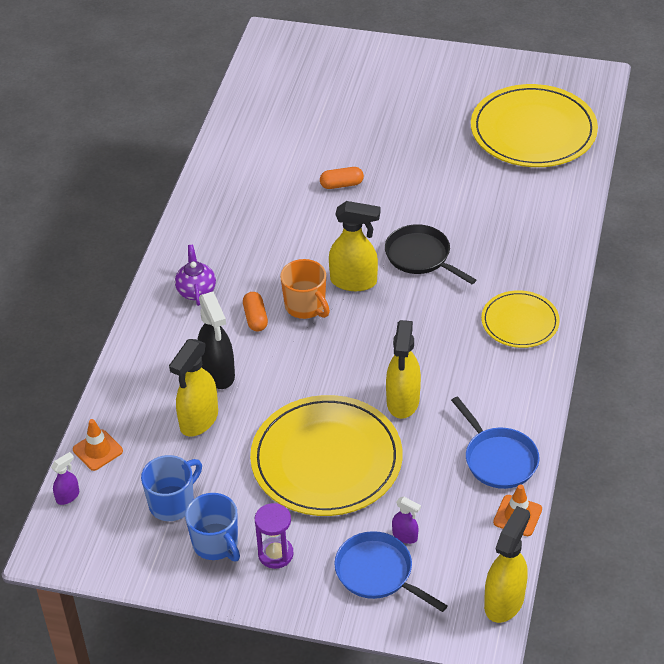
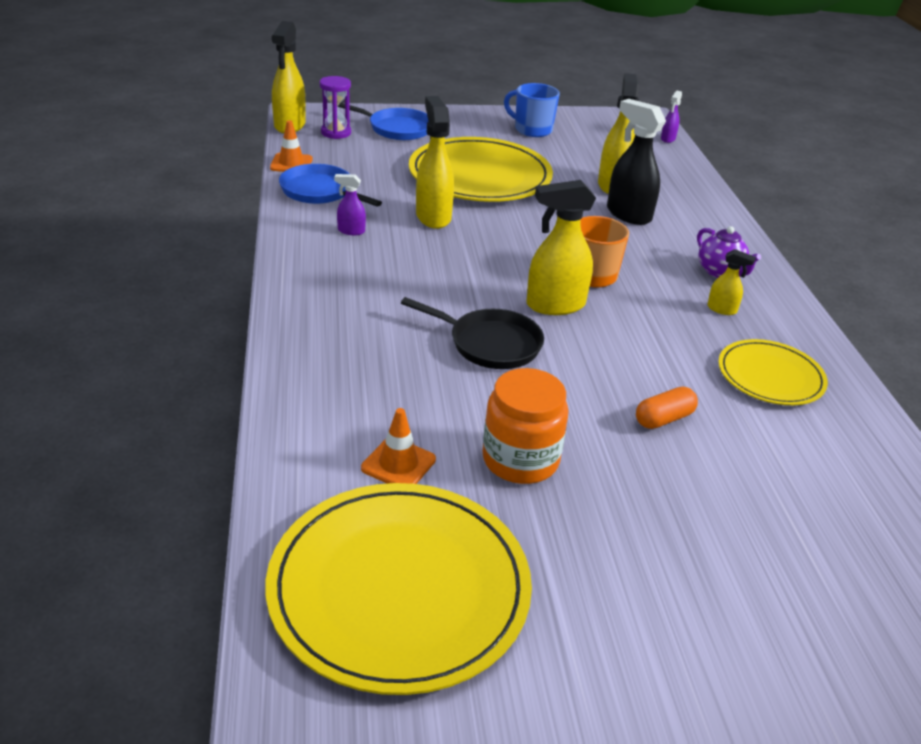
camera: 155 degrees right, 10 degrees down
(97, 450) = (676, 161): orange traffic cone -> orange traffic cone (398, 464)
(172, 503) = (585, 143): blue mug -> none
(230, 255) = (722, 309): none -> yellow spray bottle
(255, 318) = (634, 258): orange capsule -> none
(275, 554) = (482, 129): purple hourglass -> purple hourglass (336, 133)
(405, 536) = (385, 145): purple spray bottle -> purple spray bottle (351, 231)
(443, 177) = (520, 460): none -> orange jar
(520, 322) = (332, 294): yellow plate -> yellow plate (770, 376)

